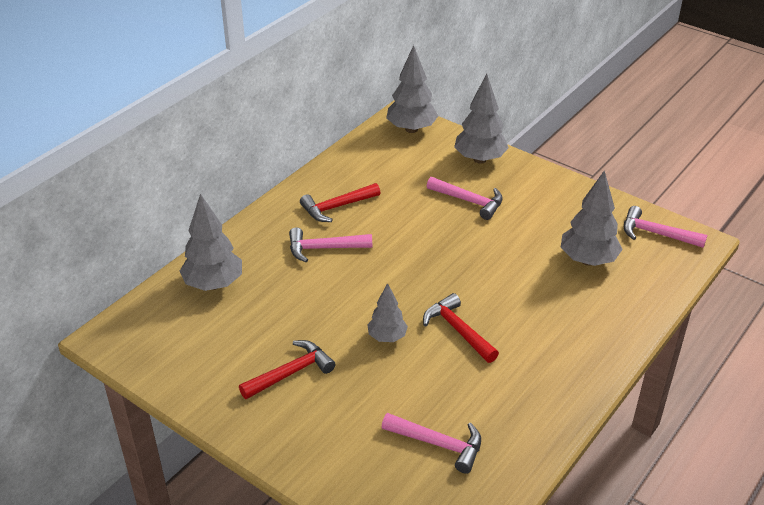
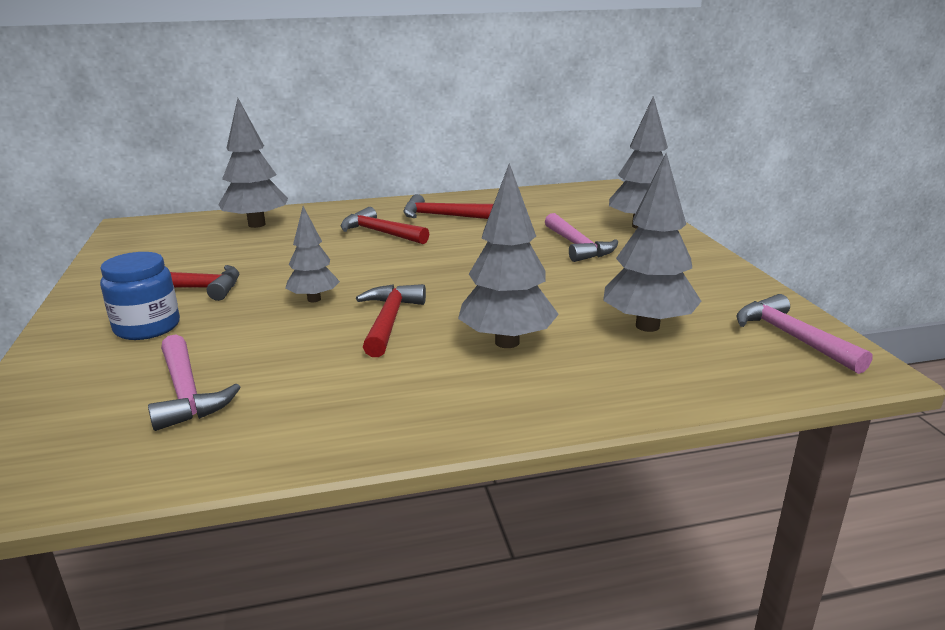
camera: 40 degrees right, 15 degrees down
(323, 248) = (380, 233): pink hammer -> red hammer
(326, 418) = (147, 327): none -> blue jar
(411, 129) = (600, 195): grey tree -> grey tree (507, 342)

